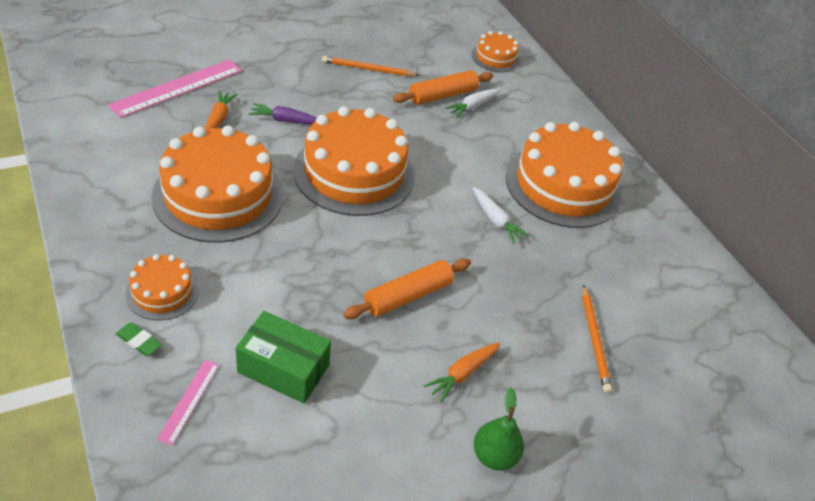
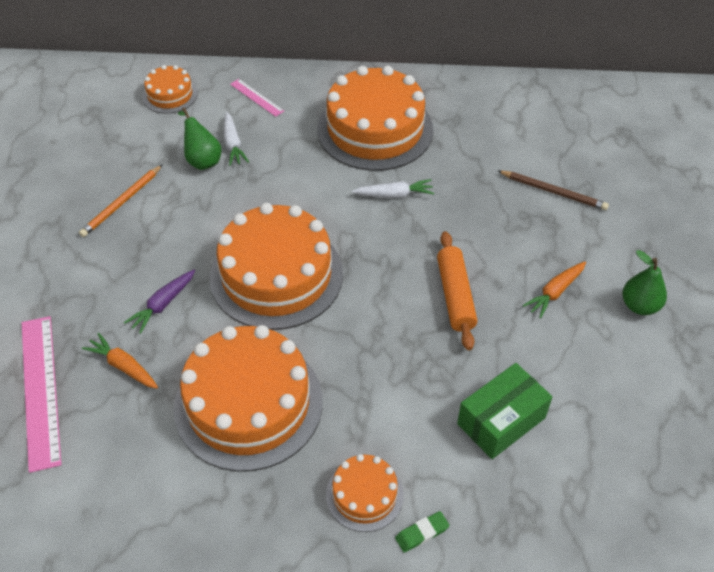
camera: 55 degrees left, 5 degrees up
(189, 401) = (510, 509): pink ruler -> pink ruler (256, 97)
(442, 95) = (202, 160): orange rolling pin -> green pear
(462, 374) = (555, 292): orange carrot -> orange carrot turned 60 degrees clockwise
(594, 340) = (553, 192): orange pencil -> brown pencil

